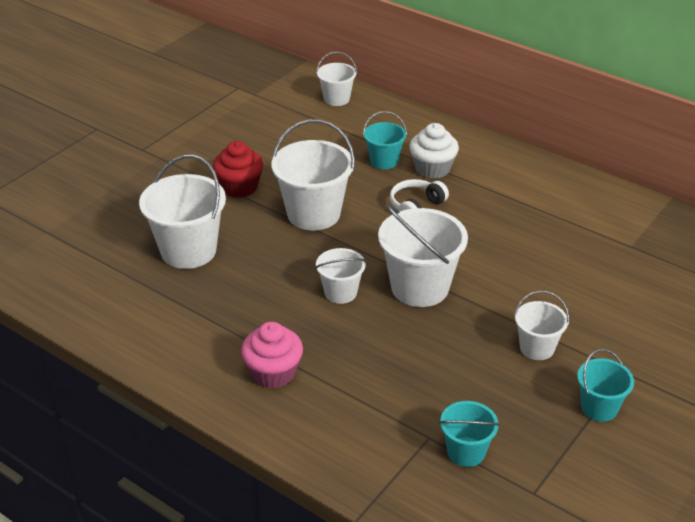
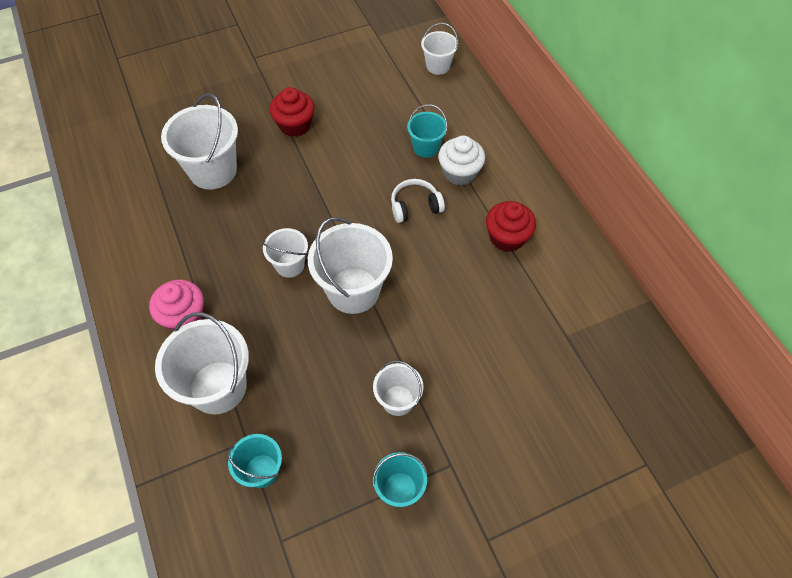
camera: 30 degrees right, 20 degrees up
(313, 214) = (329, 177): white bucket -> white bucket (218, 387)
(518, 199) = (507, 237): none -> red cupcake

